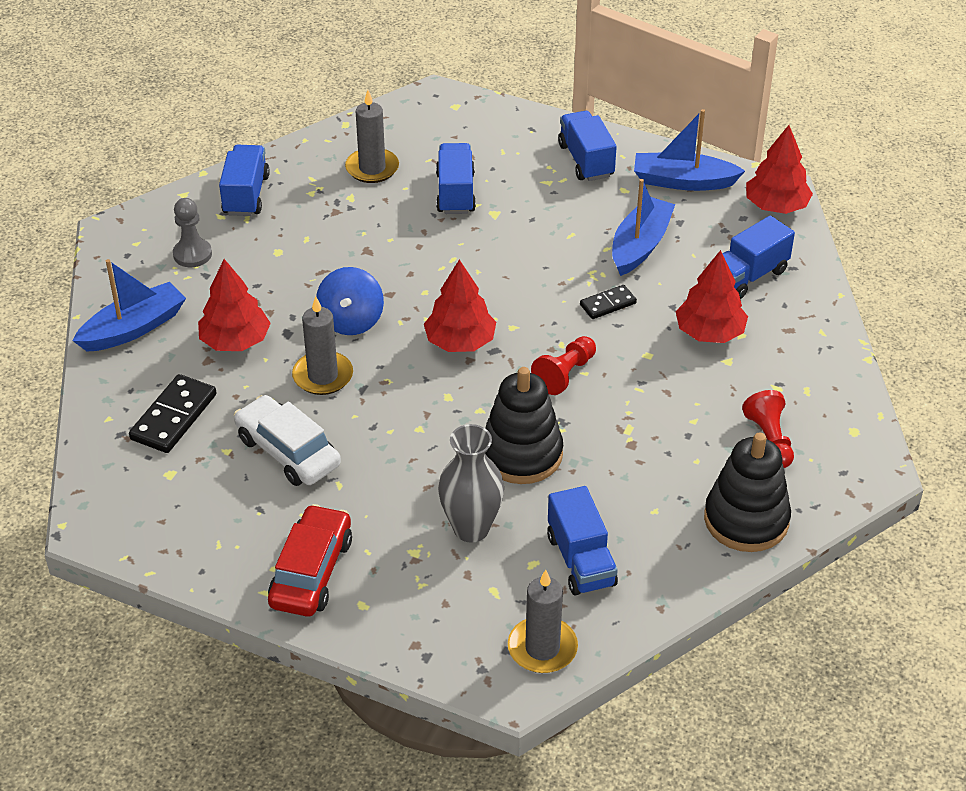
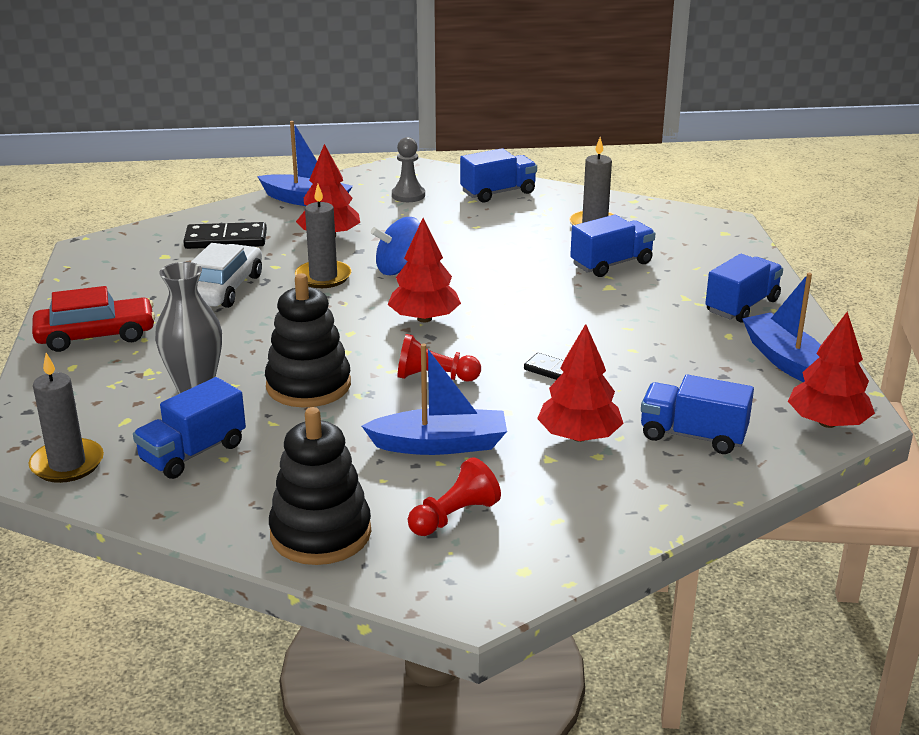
camera: 60 degrees right, 15 degrees down
(640, 245) = (660, 365): blue boat -> blue boat (440, 444)

